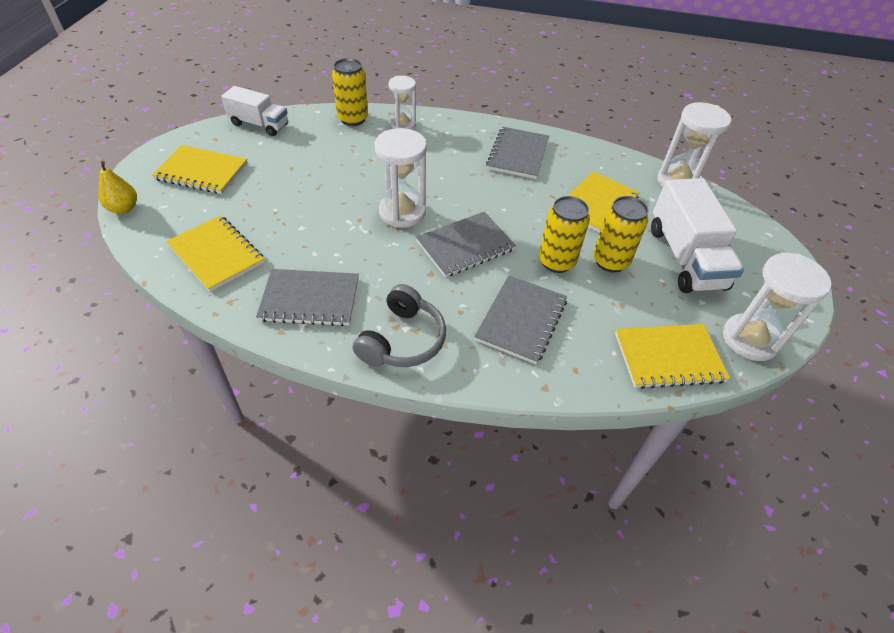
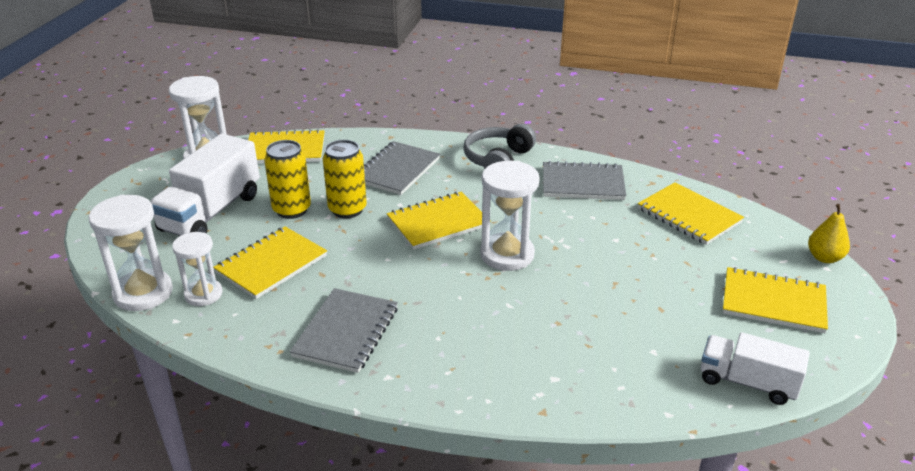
camera: 175 degrees left, 15 degrees down
(353, 119) = (602, 396): yellow can -> none
(403, 124) = (518, 386): white hourglass -> white hourglass (203, 294)
(465, 246) = (438, 222): grey notebook -> yellow notebook
(685, 258) = (211, 212): white truck -> white truck turned 150 degrees counterclockwise

